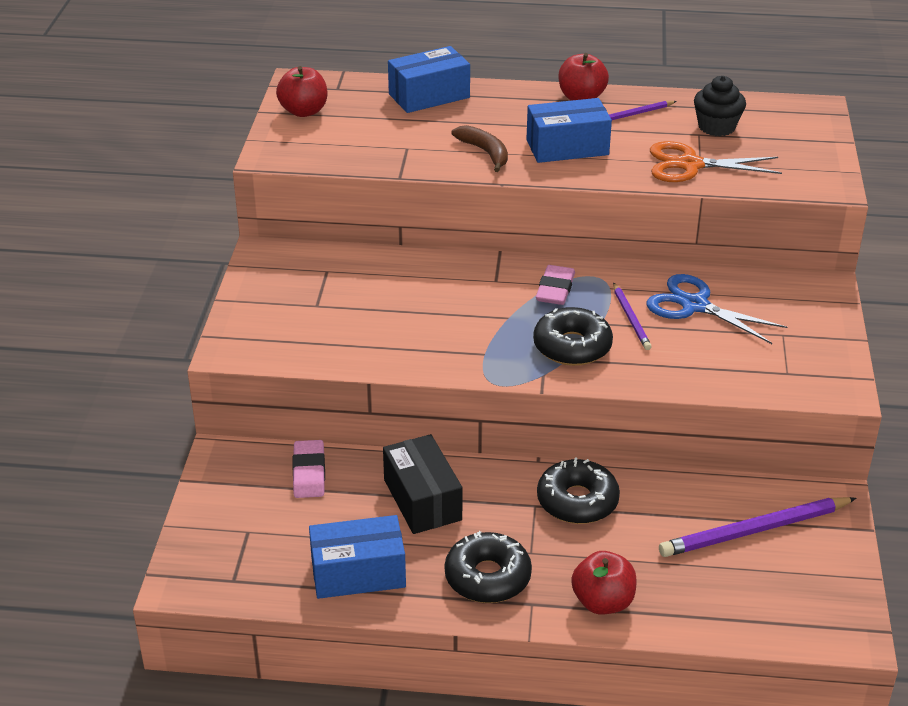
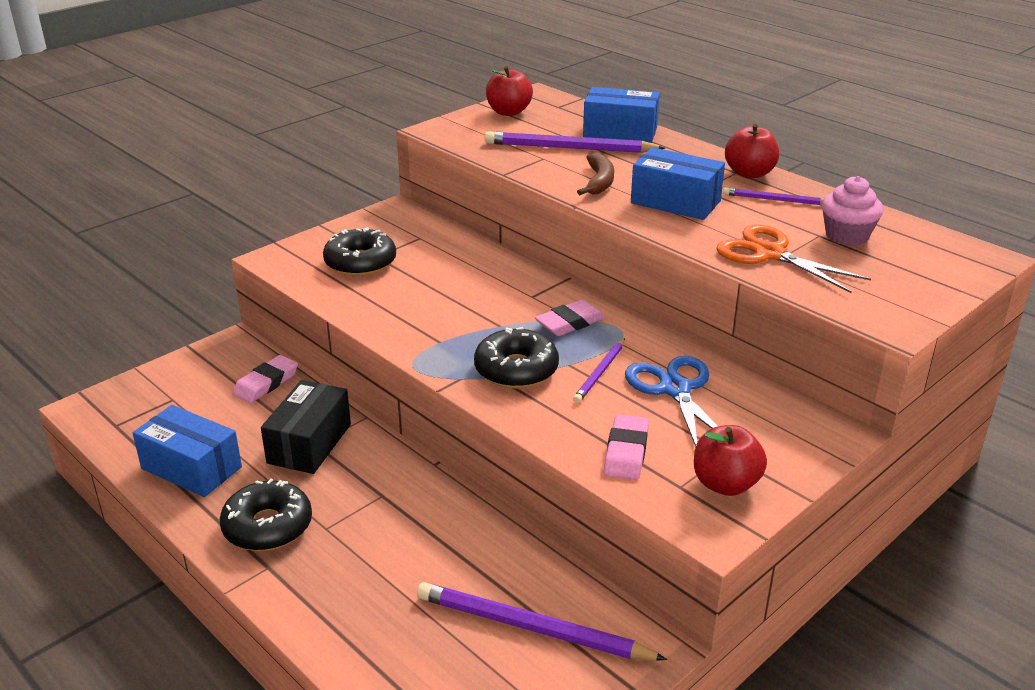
camera: 40 degrees right, 5 degrees down
(413, 129) = (569, 148): none -> purple pencil
(577, 501) = (418, 511): black donut -> black donut (360, 263)
(603, 602) = (320, 602): red apple -> red apple (725, 484)
(716, 127) = (847, 236): black cupcake -> pink cupcake
(726, 367) = (626, 452): none -> pink eraser

